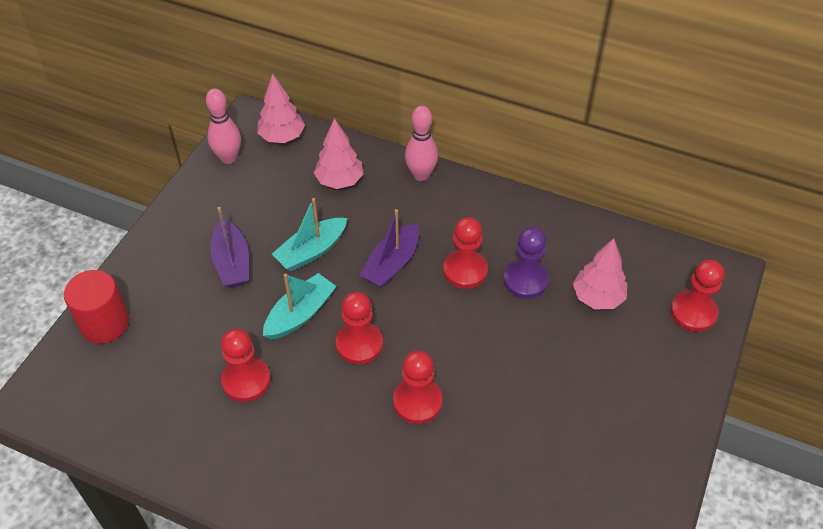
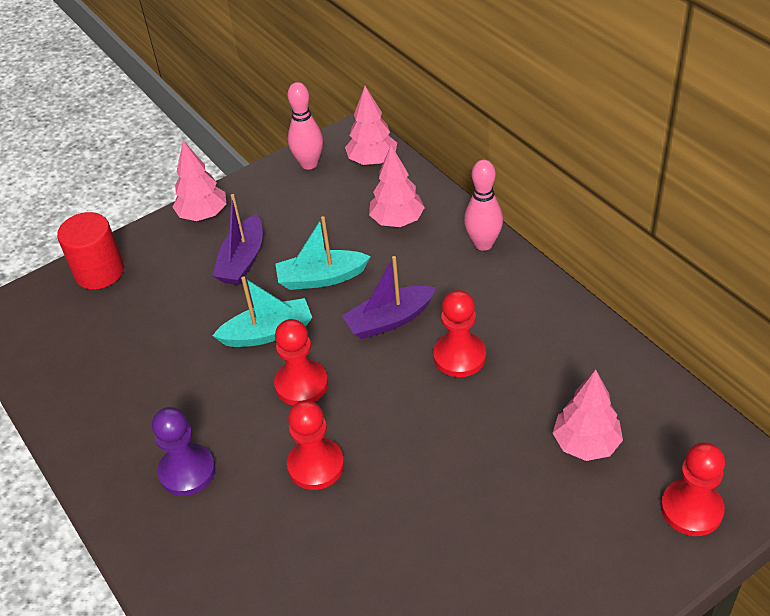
camera: 35 degrees right, 5 degrees down
(165, 236) = (203, 215): none -> pink tree
(246, 380) = (176, 373): red pawn -> none
(525, 280) = (517, 392): purple pawn -> purple pawn (187, 471)

